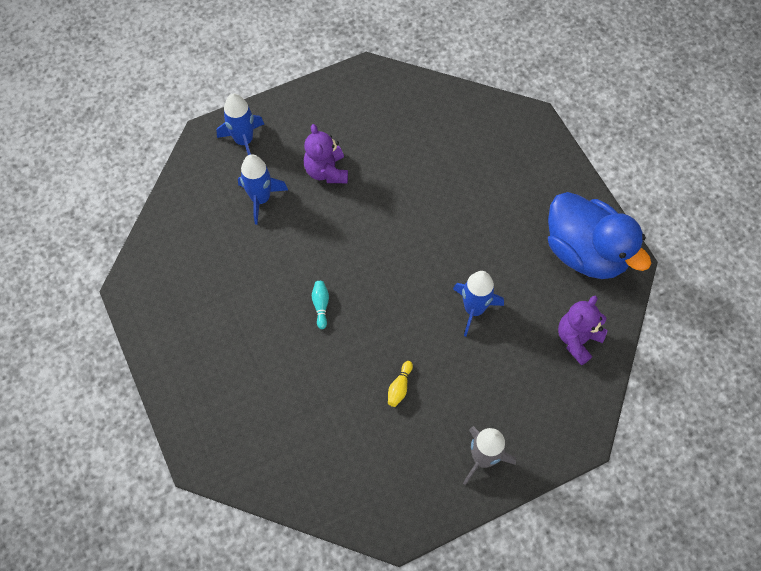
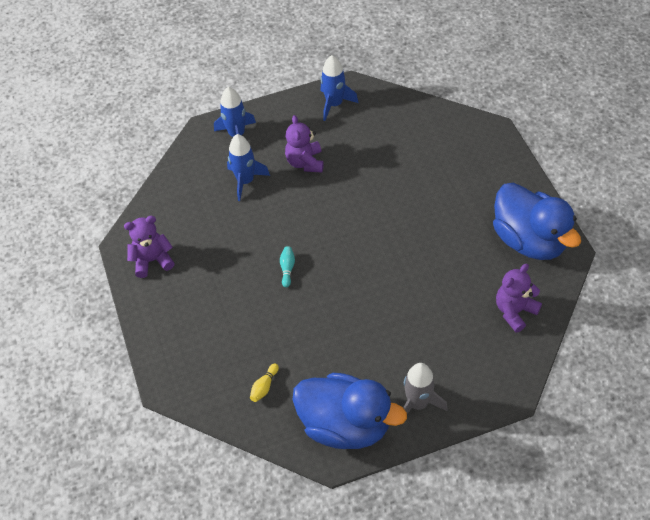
camera: 10 degrees right, 10 degrees down
(165, 306) = (152, 260): none -> purple teddy bear
(399, 387) = (349, 339): yellow bowling pin -> yellow bowling pin (264, 386)
(406, 491) = (345, 425): none -> blue duck
(474, 309) = (423, 280): blue rocket -> blue rocket (334, 104)

